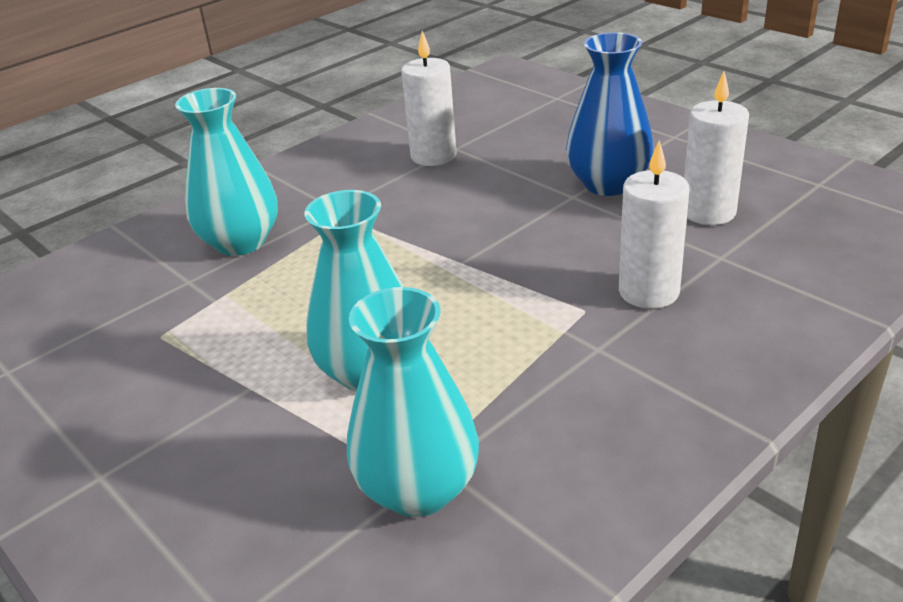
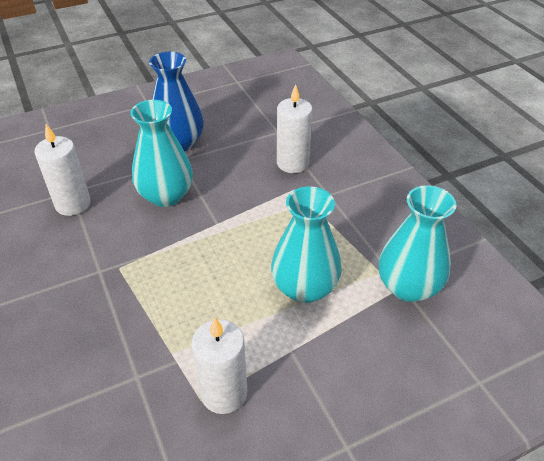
camera: 75 degrees left, 10 degrees up
(240, 242) = (104, 335): turquoise vase -> turquoise vase (166, 195)
(708, 212) = (236, 121): white candle -> white candle (224, 393)

